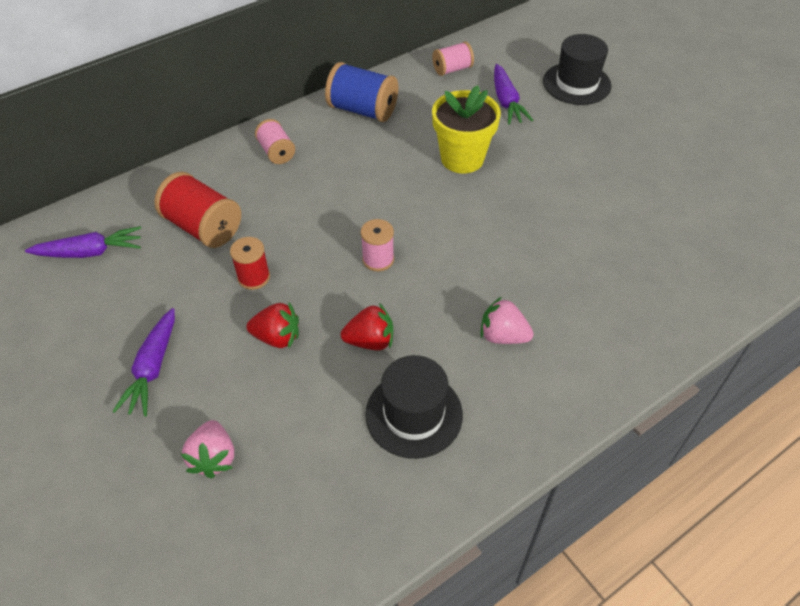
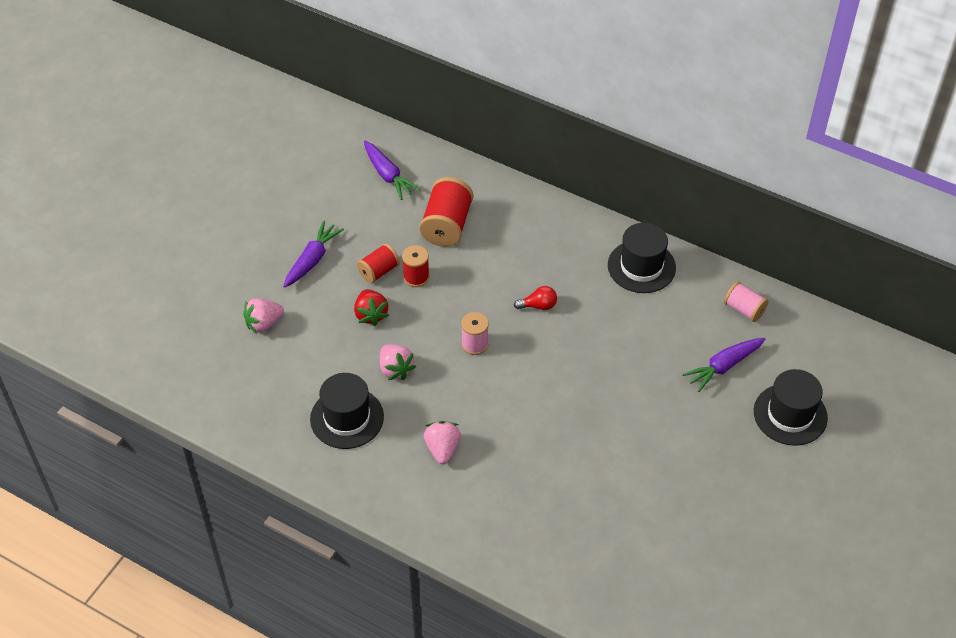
camera: 65 degrees right, 0 degrees up
(153, 368) = (312, 260): purple carrot -> purple carrot turned 135 degrees clockwise
(220, 308) = (379, 271): none -> red spool
(276, 152) = (552, 232): pink spool -> none
(361, 194) = (538, 306): none -> red light bulb
(363, 110) = (641, 266): blue spool -> black hat
(370, 341) = (395, 369): red strawberry -> pink strawberry
(462, 158) = (623, 359): yellow flower pot -> none

